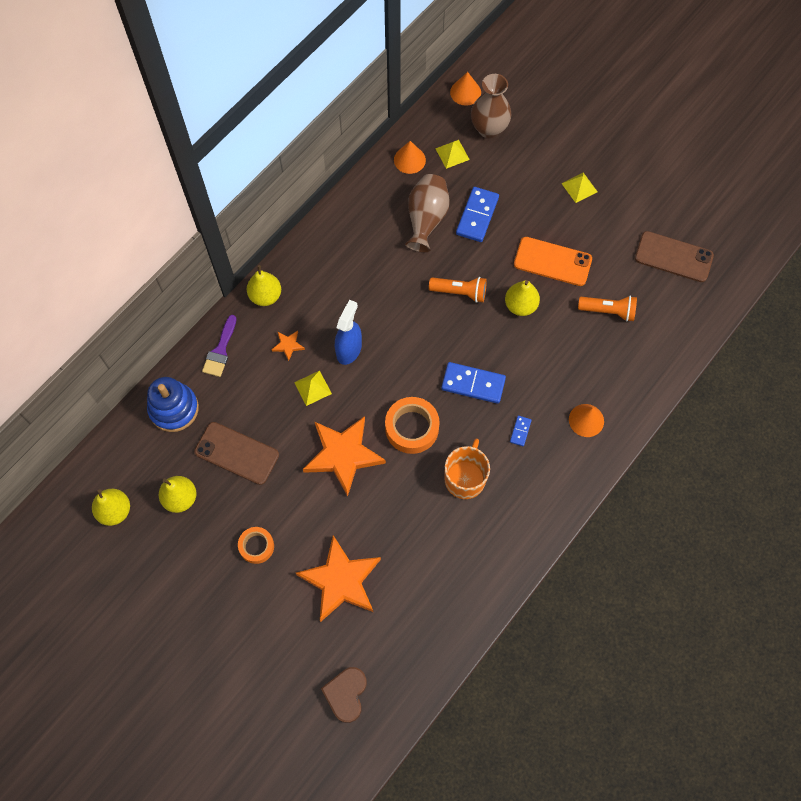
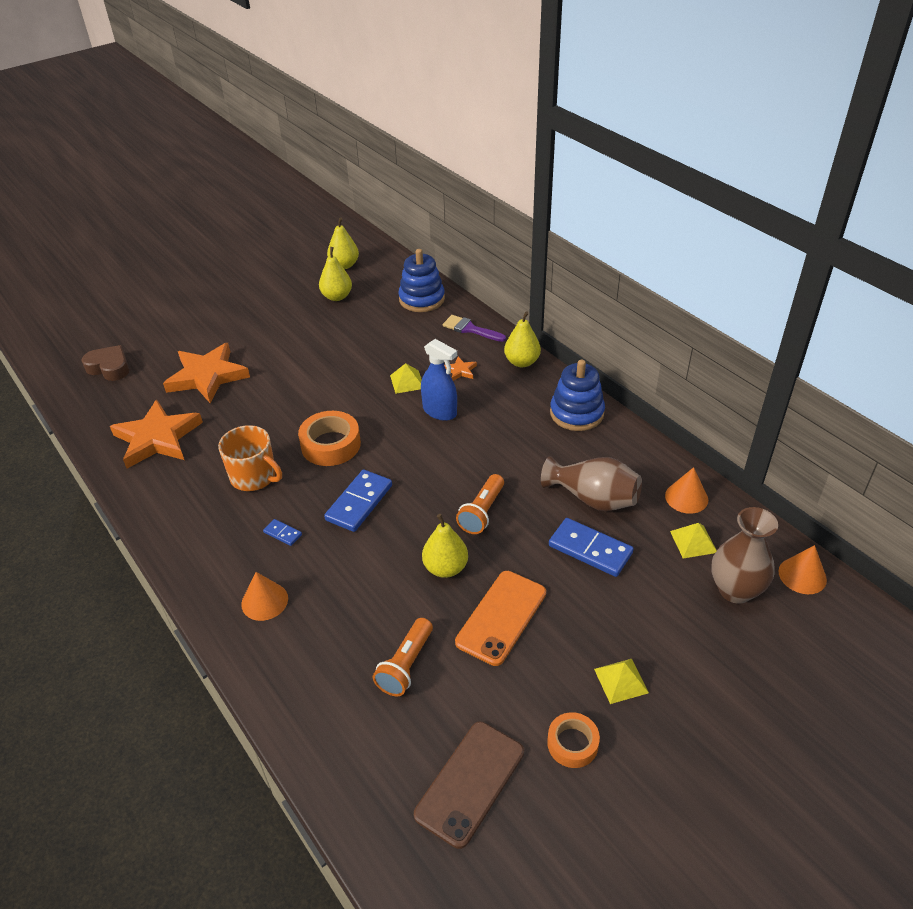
camera: 105 degrees right, 25 degrees down
(236, 453) = (362, 329): brown phone -> none
(256, 546) = (270, 332): orange tape -> orange tape (572, 743)
(329, 242) = (576, 413): none -> blue stacking toy
(343, 455) = (326, 393): orange star -> orange star (157, 438)

